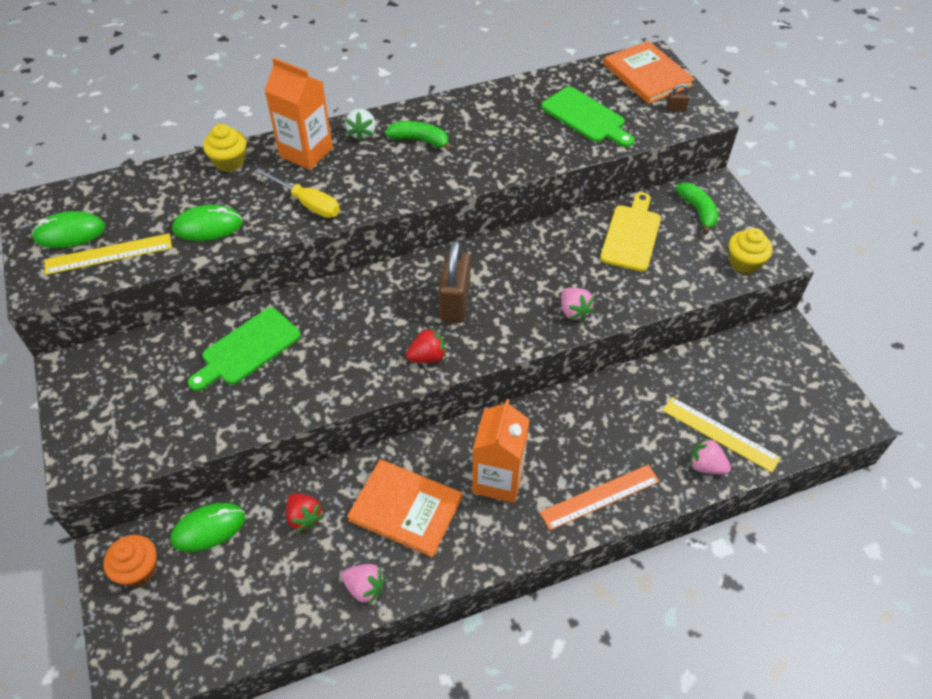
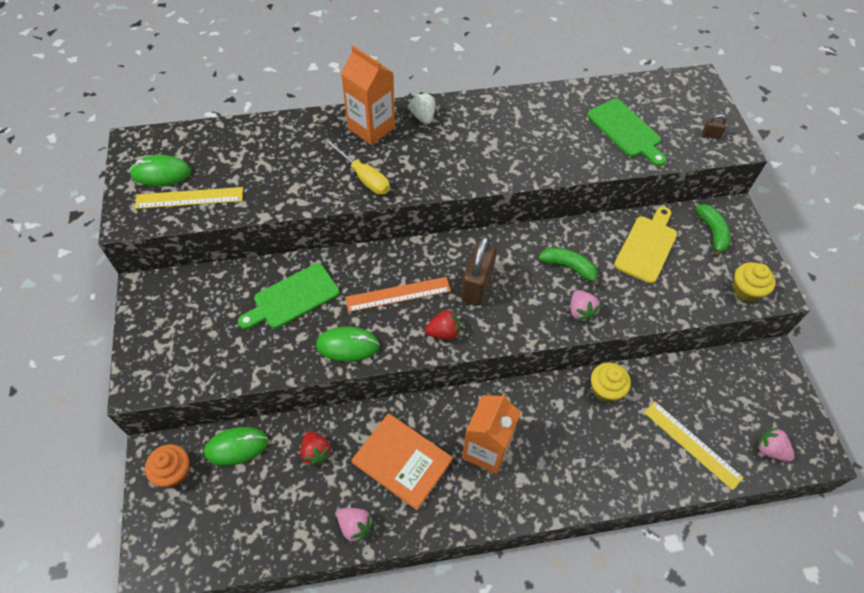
camera: 10 degrees right, 5 degrees up
(208, 226) = (276, 185): green mouse -> green mouse (347, 345)
(229, 162) = (304, 127): yellow cupcake -> yellow cupcake (605, 389)
(362, 133) = (423, 117): white strawberry -> white strawberry turned 150 degrees clockwise
(420, 140) = (472, 132): green banana -> green banana (569, 267)
(600, 496) = (572, 483): orange ruler -> orange ruler (398, 294)
(647, 75) = (690, 97): orange book -> none
(706, 466) = (673, 472): pink strawberry -> pink strawberry (770, 450)

